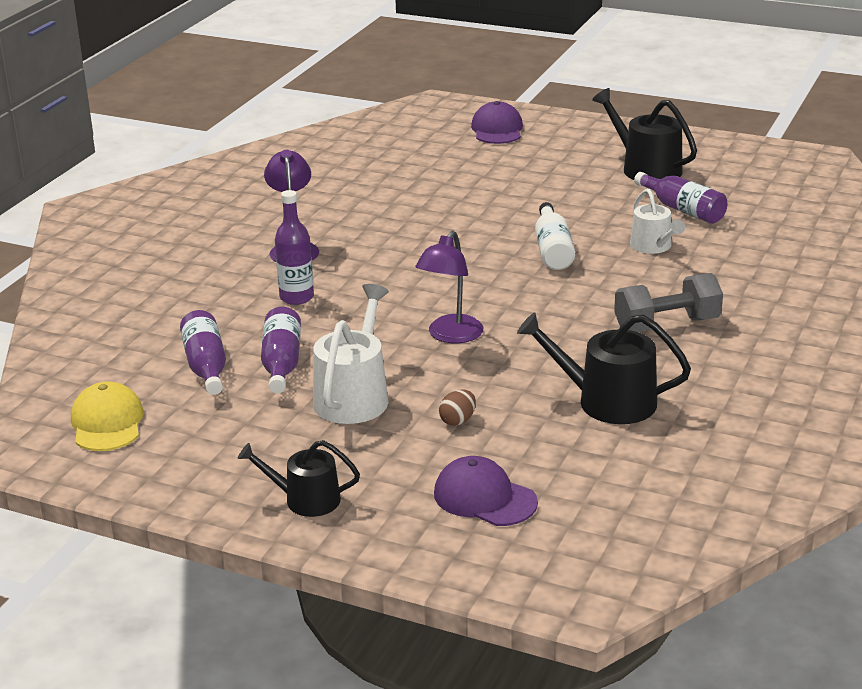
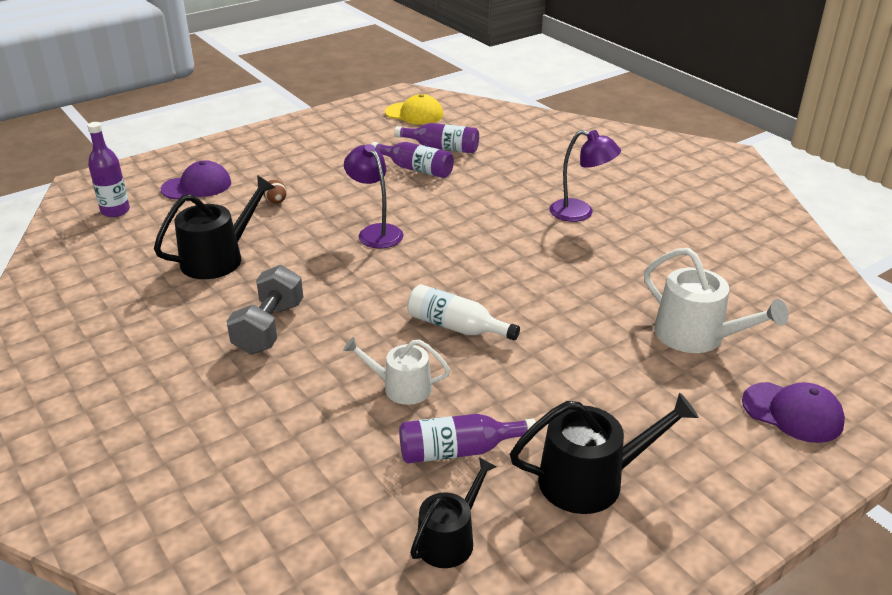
camera: 120 degrees right, 5 degrees up
(296, 297) = (498, 194): purple bottle -> purple bottle (115, 211)
(305, 500) = (272, 143): black watering can -> black watering can (450, 539)
(354, 396) = (348, 180): white watering can -> white watering can (697, 336)

